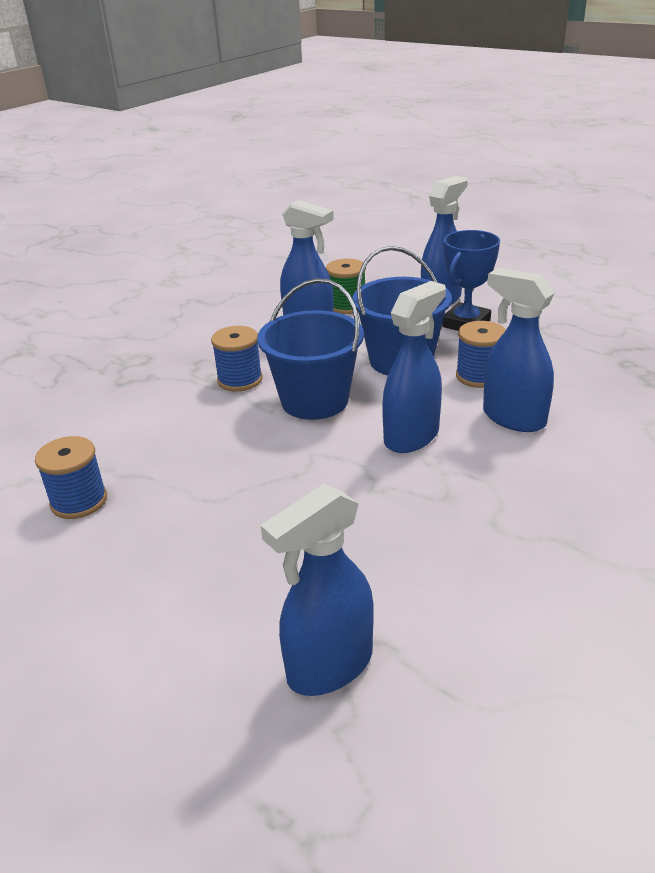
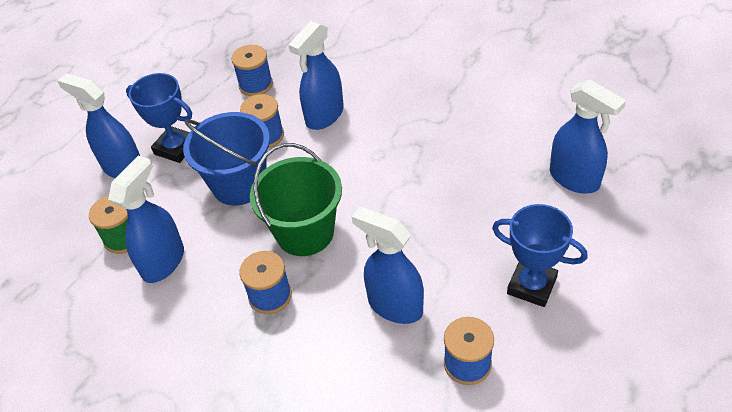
camera: 95 degrees left, 15 degrees up
(149, 573) = (531, 286): none -> blue trophy
(314, 400) = (305, 232): blue bucket -> green bucket
(412, 436) = (352, 166): blue spray bottle -> blue spray bottle (394, 305)
(577, 368) = (256, 85): none -> blue spool

